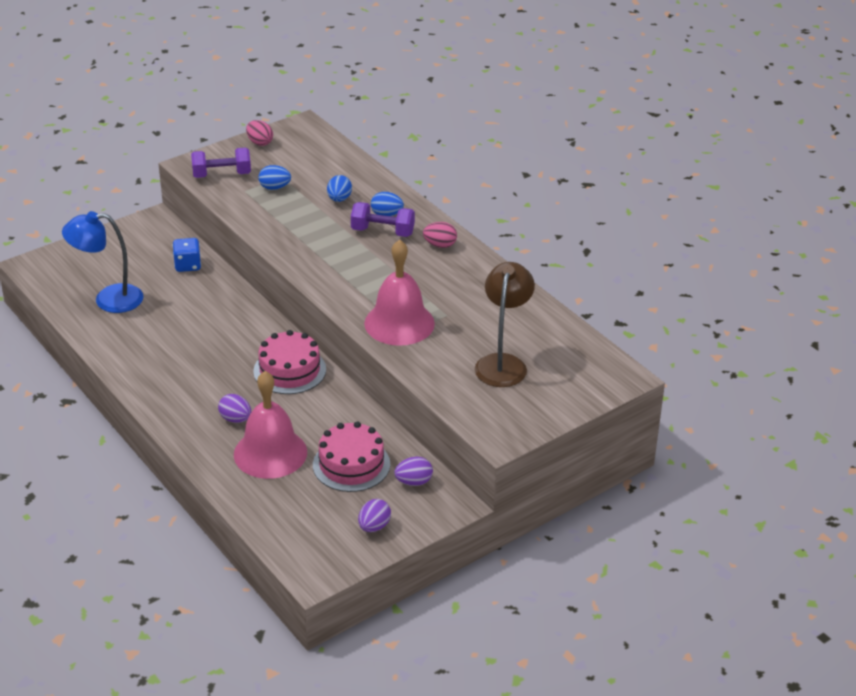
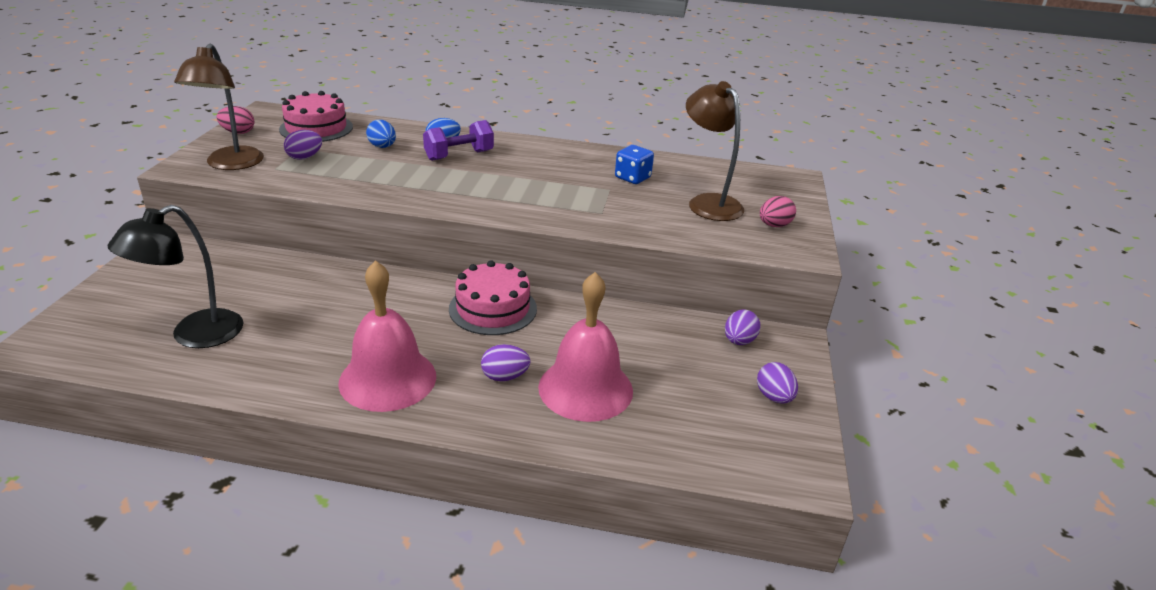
camera: 45 degrees left, 5 degrees down
(108, 299) = (194, 335): blue lamp -> black lamp
(188, 265) = (255, 268): blue dice -> blue dice (632, 178)
(222, 175) = (231, 164): purple dumbbell -> brown lamp
(275, 188) = (305, 157): blue egg -> purple egg
(351, 464) = (670, 356): pink cake -> pink cake (316, 128)
(399, 323) = (583, 209): pink bell -> pink bell (388, 379)
(440, 245) = (521, 148): pink egg -> pink egg (774, 225)

